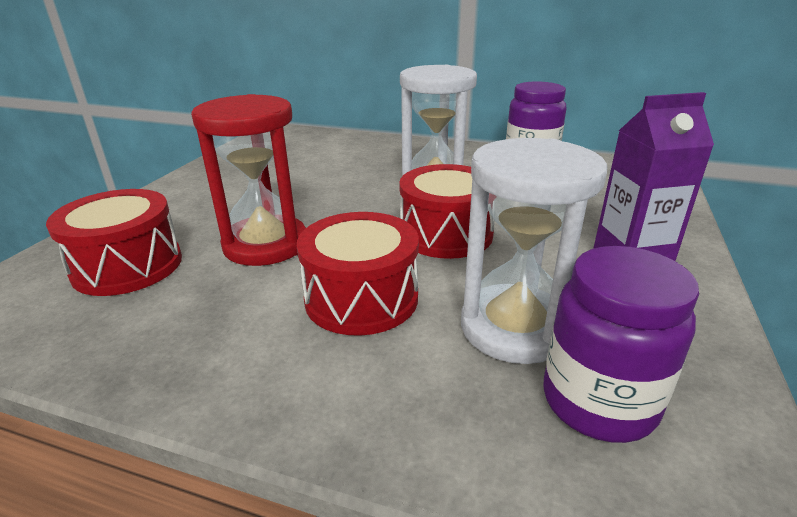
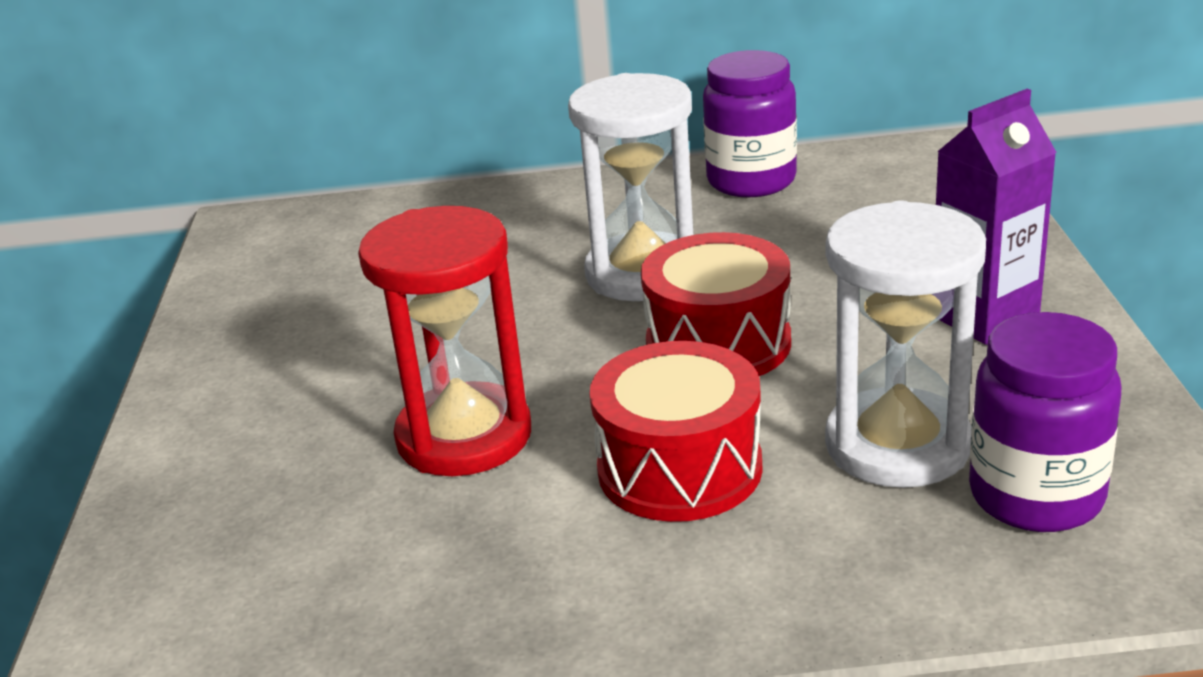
camera: 20 degrees left, 0 degrees up
(128, 266) = (281, 532): red drum -> none

